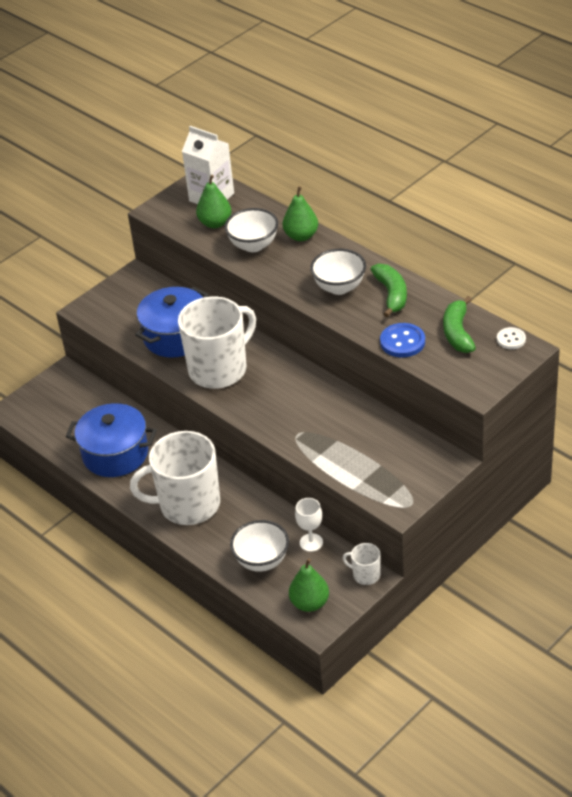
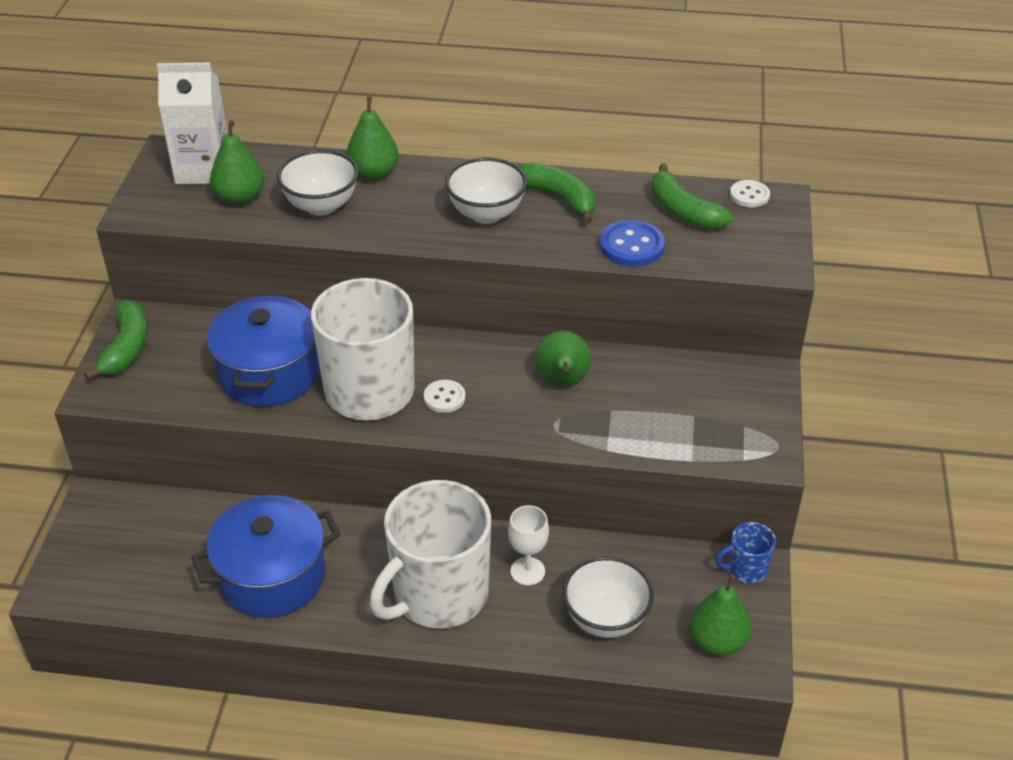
camera: 40 degrees left, 0 degrees up
(117, 291) = (127, 348): none -> green banana
(253, 391) = (444, 397): none -> white button
(311, 542) = (643, 563): white goblet -> white goblet (527, 571)
(326, 412) = (562, 382): none -> green pear
(365, 575) = (746, 569): white mug -> blue mug

